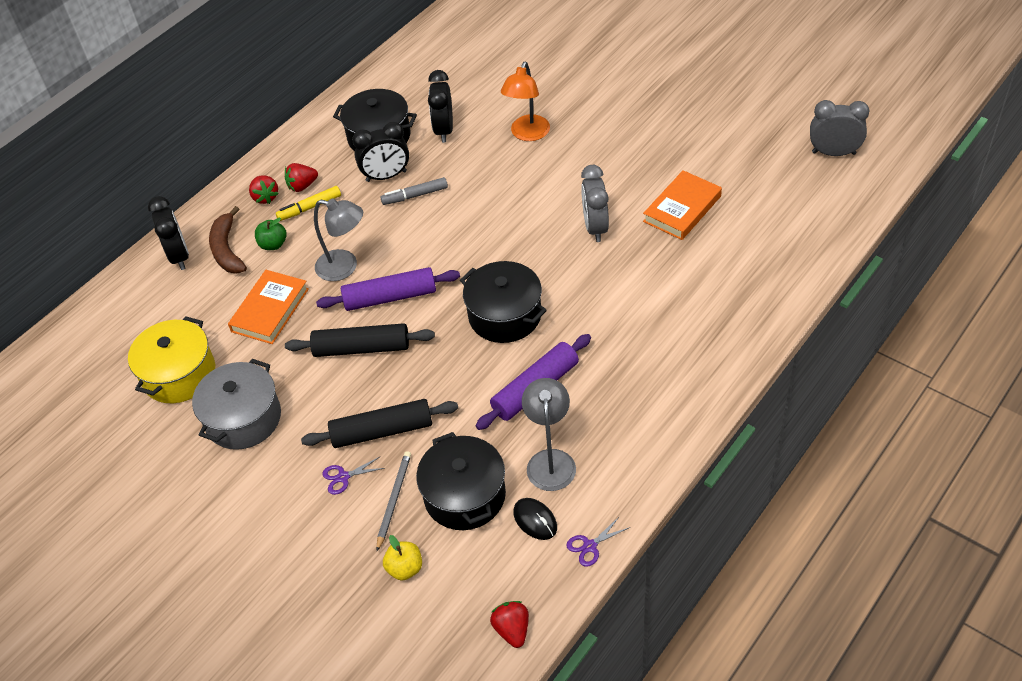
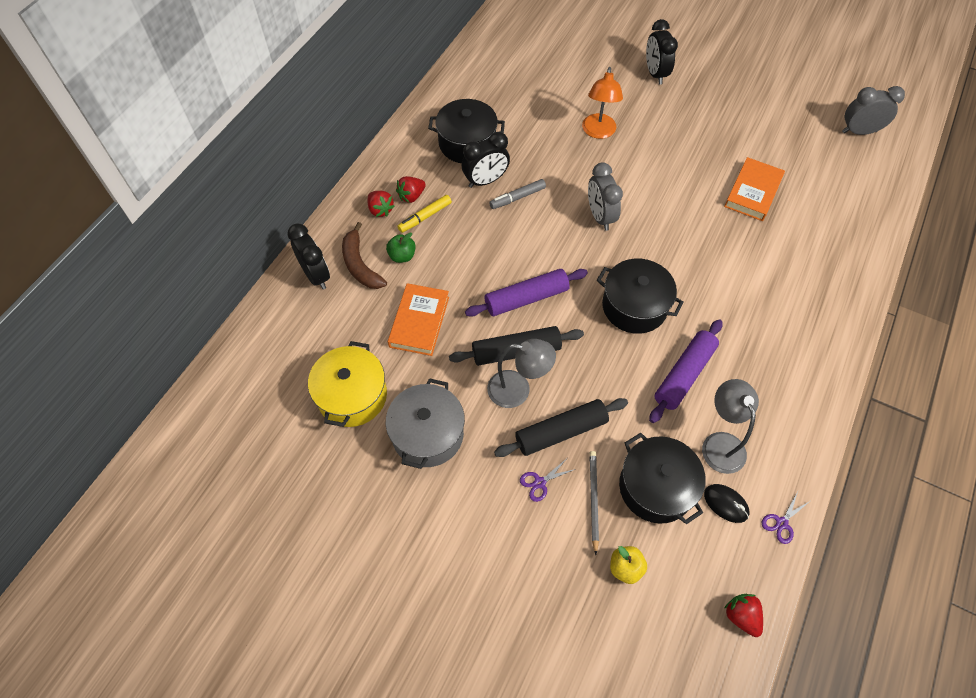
camera: 15 degrees left, 10 degrees up
(345, 267) = (476, 273): grey lamp -> grey lamp (518, 390)
(444, 130) = (523, 133): black clock -> black clock (655, 74)
(595, 227) = (685, 215): grey clock -> grey clock (600, 216)

